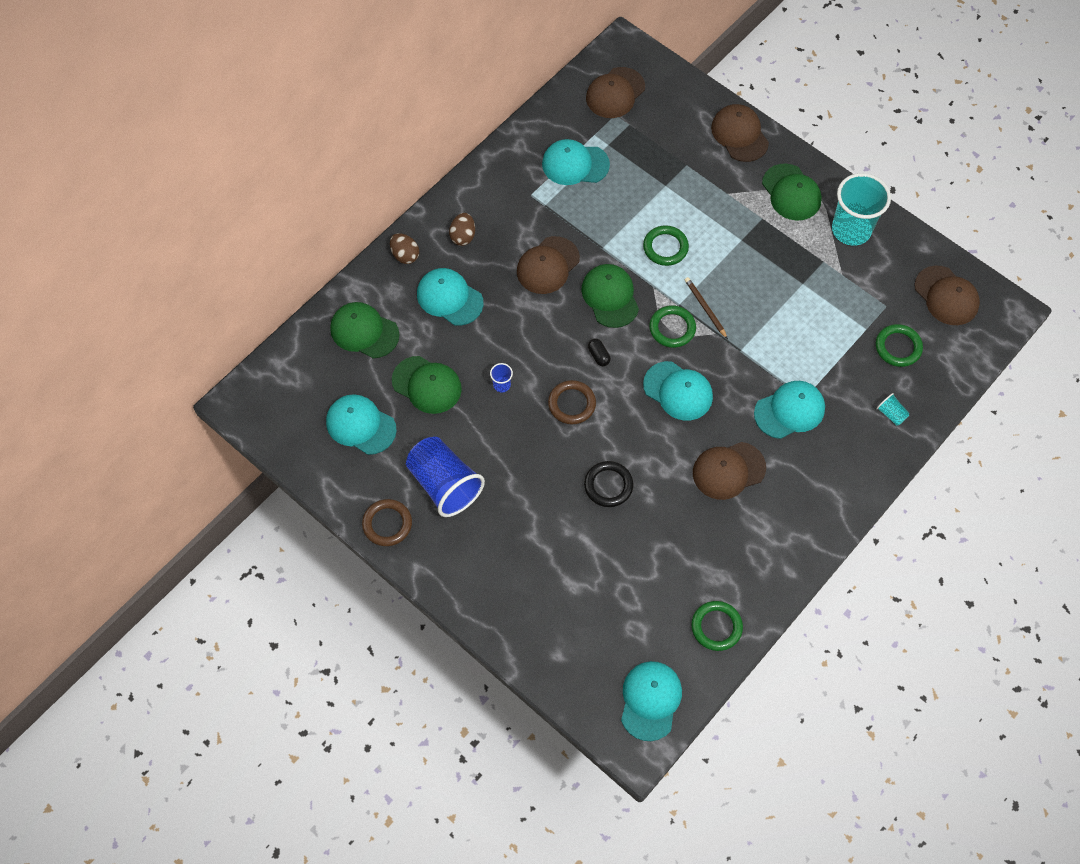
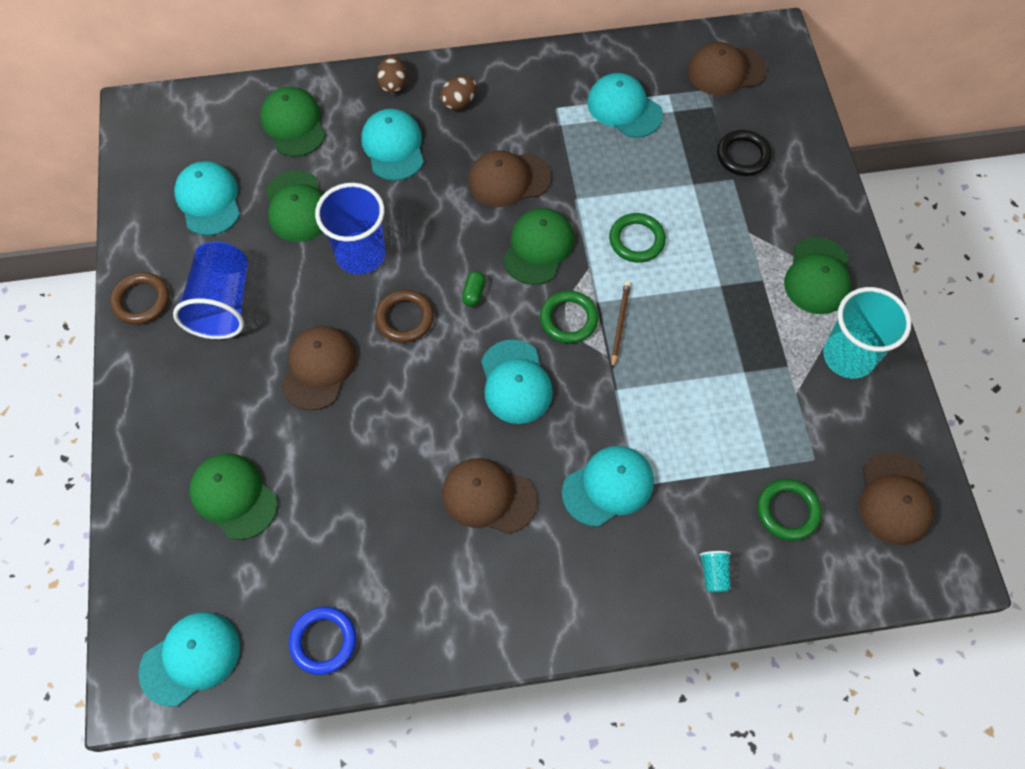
camera: 40 degrees right, 0 degrees up
(502, 385) = (360, 254): blue cup -> blue cup, size x2.42
(578, 592) = (233, 496): none -> green cap
(598, 355) = (473, 293): black capsule -> green capsule
(608, 485) = (361, 419): black ring -> black ring (743, 155)
(716, 627) = (323, 641): green ring -> blue ring
(739, 134) = (815, 186): brown cap -> brown cap (319, 368)
(789, 411) = (608, 486): turquoise cap -> turquoise cap turned 45 degrees counterclockwise

